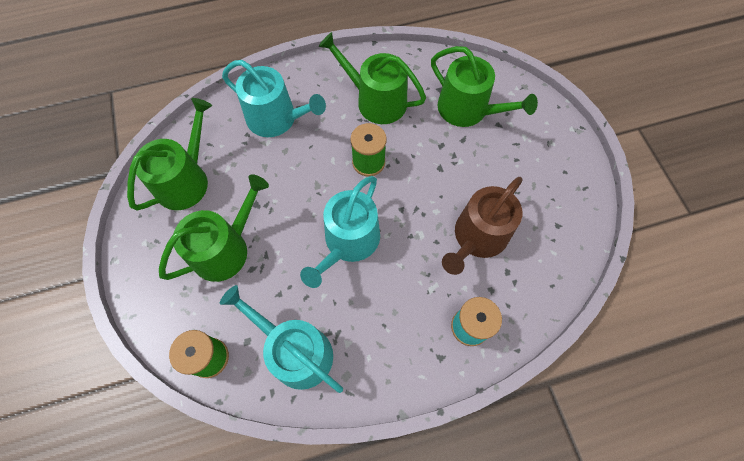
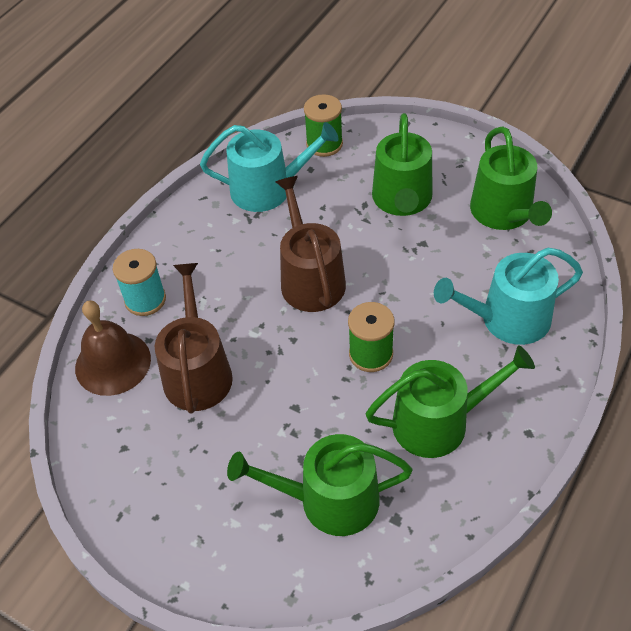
camera: 140 degrees right, 15 degrees down
(349, 242) = (310, 278): turquoise watering can -> brown watering can
(527, 292) = (113, 363): none -> brown bell

